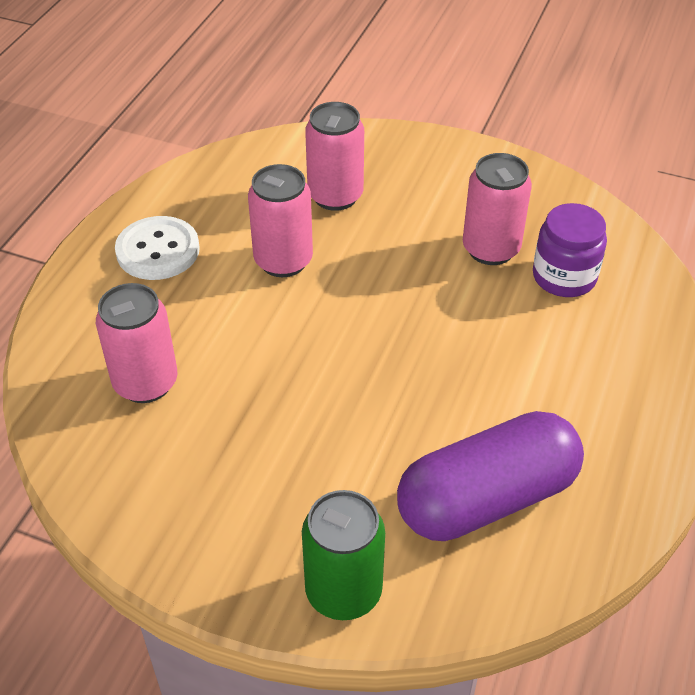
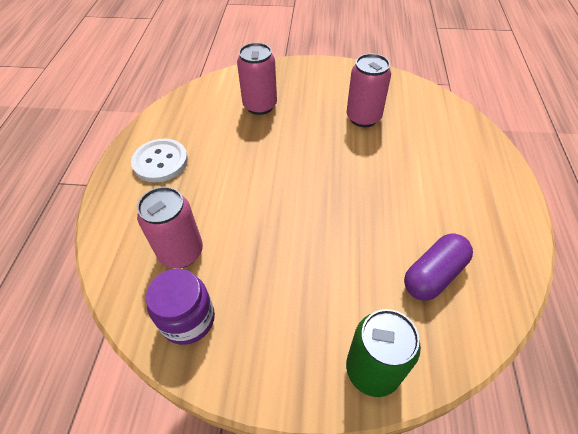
camera: 15 degrees left, 5 degrees up
(283, 261) = (243, 151): pink can -> none
(487, 498) = (433, 274): purple capsule -> purple capsule, size x0.64
(564, 277) = (412, 125): purple jar -> purple jar (188, 319)

